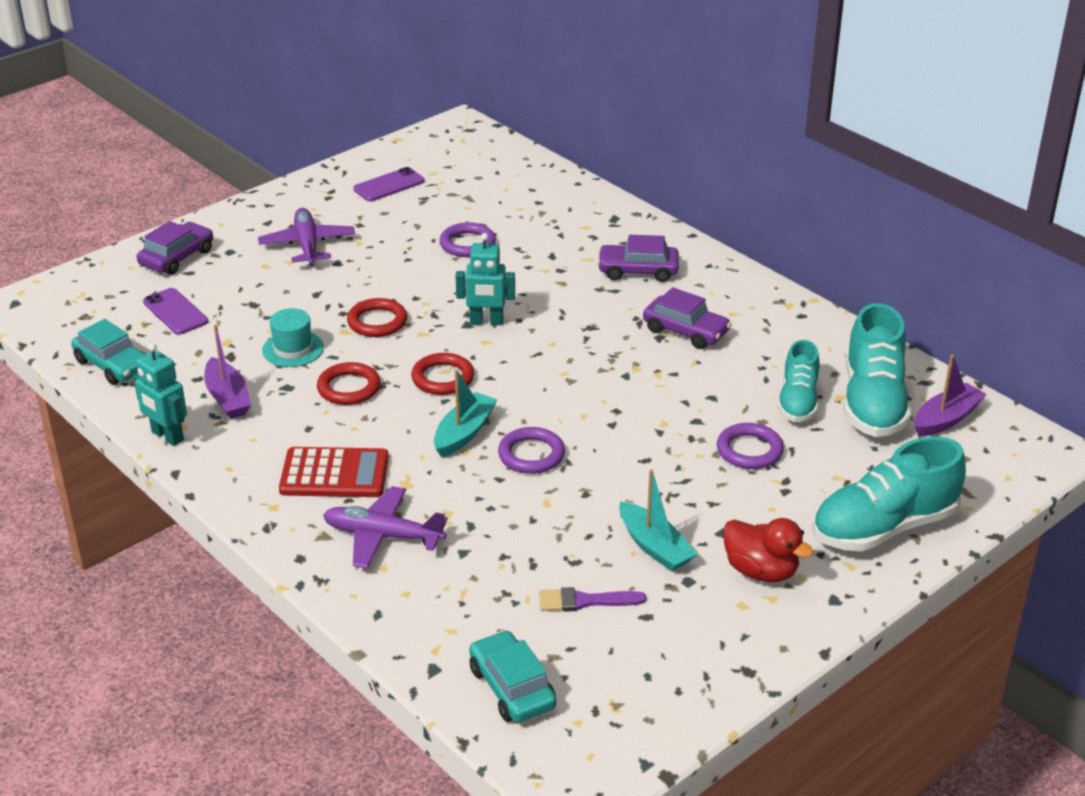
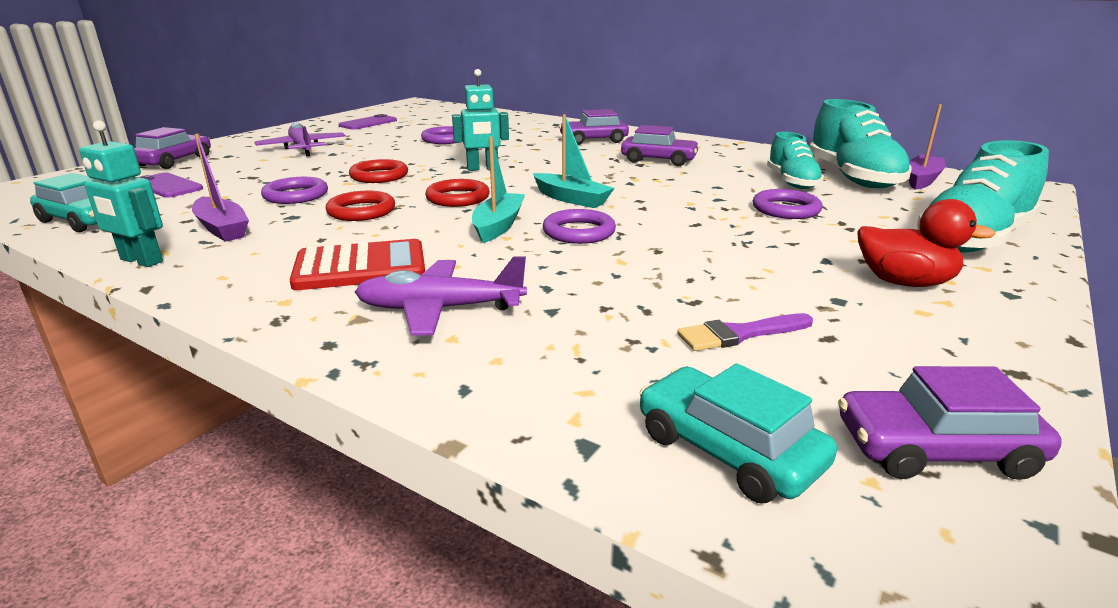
camera: 15 degrees left, 10 degrees down
(293, 349) = (296, 195): turquoise hat -> purple ring
(632, 712) = (935, 449): none -> purple car
(654, 547) = (770, 279): turquoise boat -> turquoise boat (571, 199)

